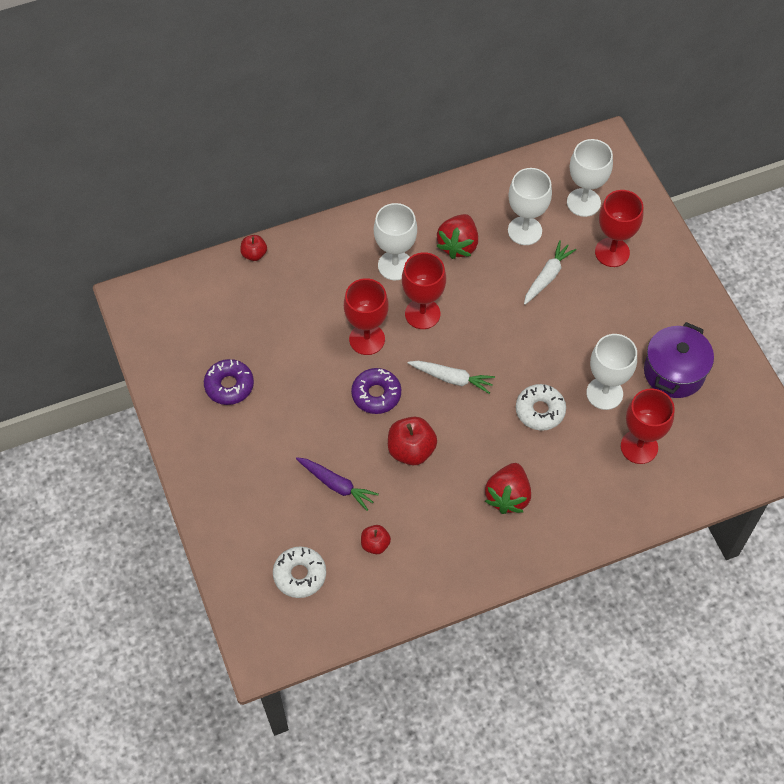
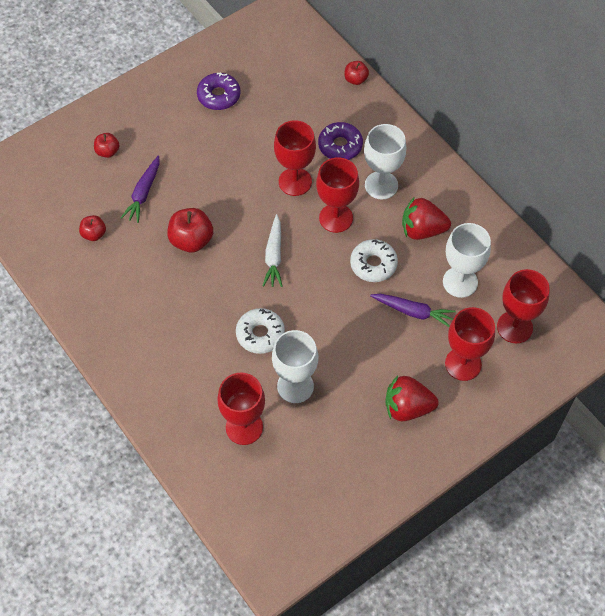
camera: 75 degrees right, 0 degrees up
(268, 511) = (107, 151): none -> red apple
(300, 575) = (55, 187): white donut -> white donut (373, 264)
(376, 394) = (240, 201): purple donut -> purple donut (340, 146)
(508, 496) = (164, 325): red strawberry -> red strawberry (407, 407)
(547, 276) = (413, 312): white carrot -> purple carrot
(583, 202) = (514, 327): white goblet -> red goblet
(674, 372) = (338, 445): purple pot -> none

